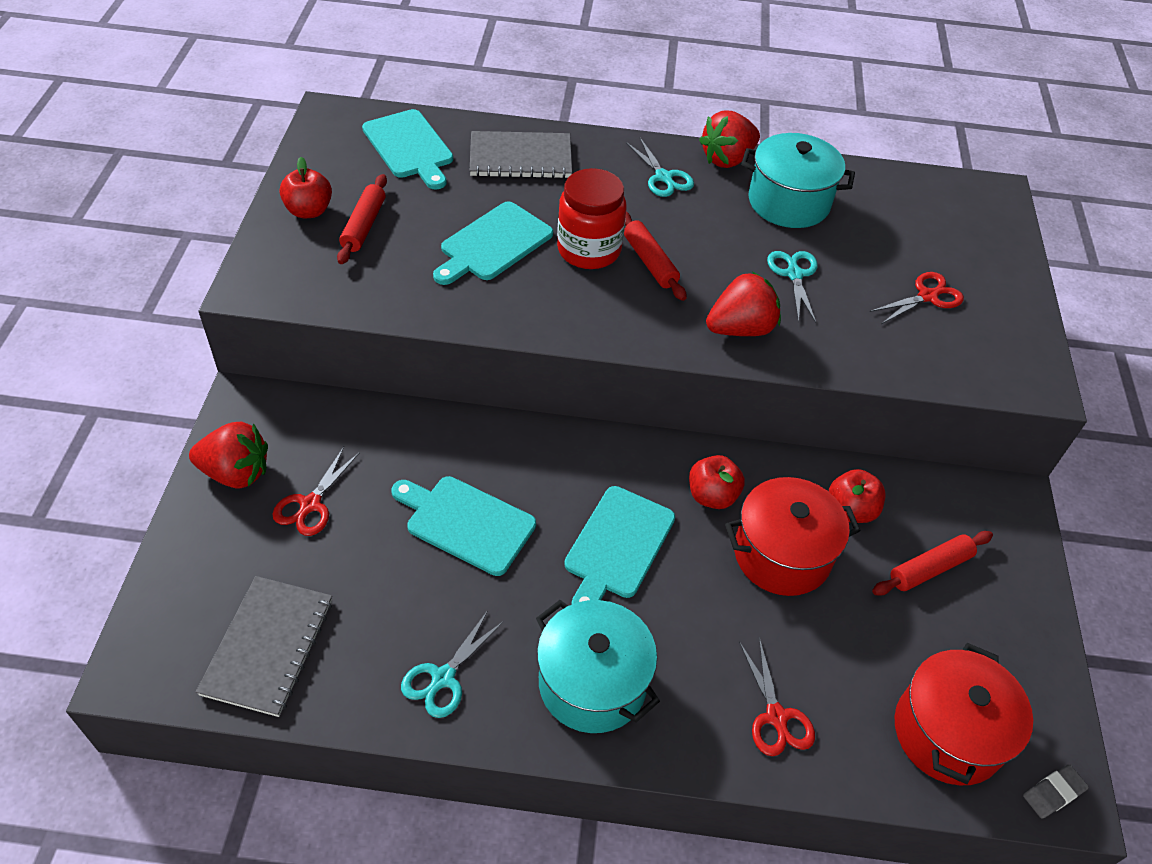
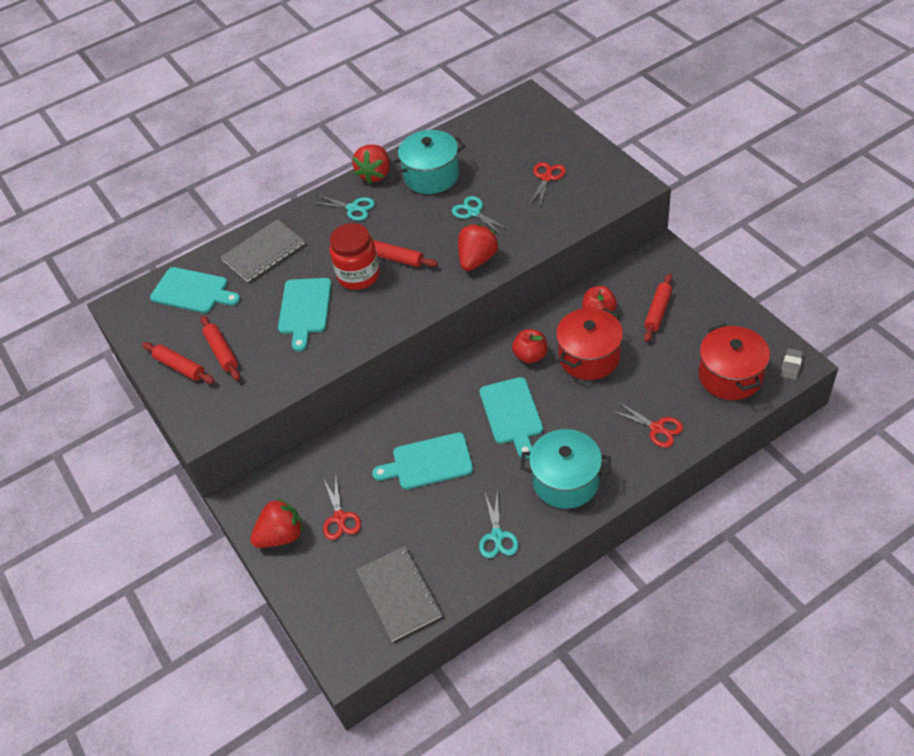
camera: 30 degrees left, 0 degrees up
(309, 211) = (180, 367): red apple -> red rolling pin

